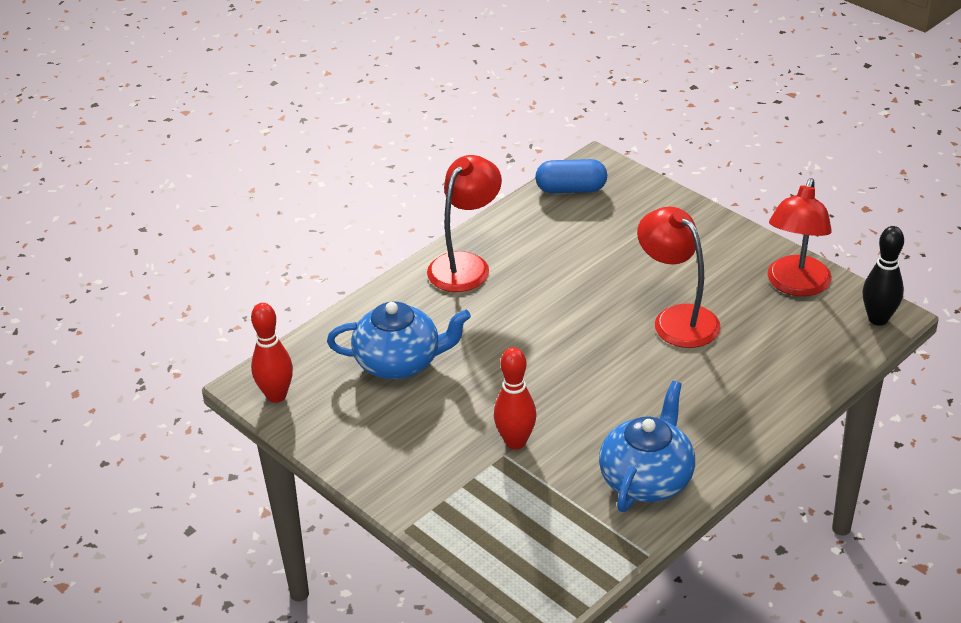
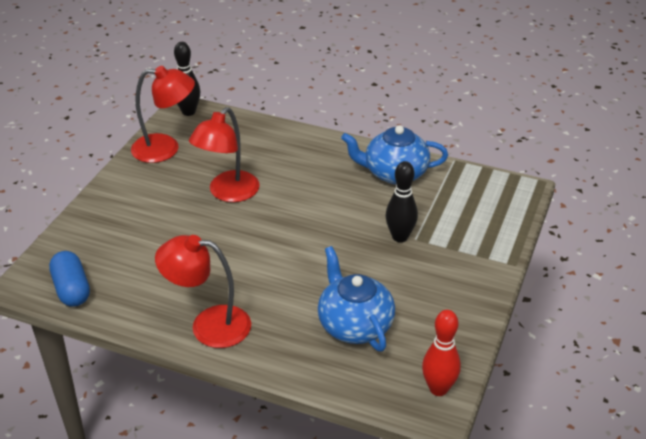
camera: 115 degrees left, 0 degrees up
(515, 442) = (400, 237): red bowling pin -> black bowling pin

